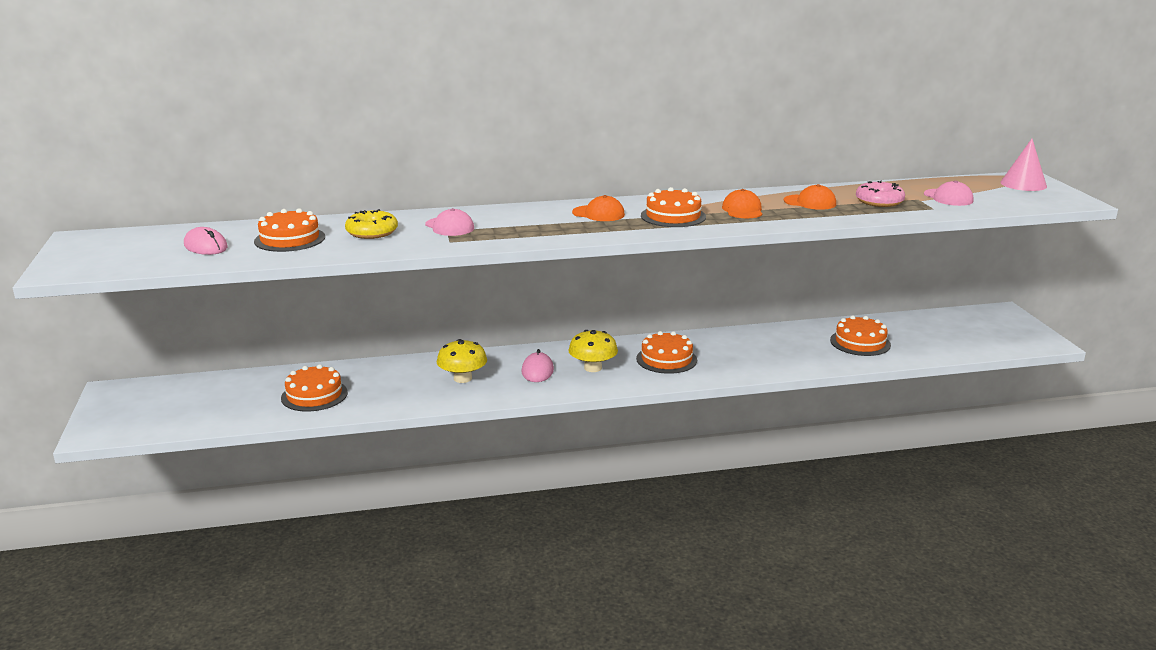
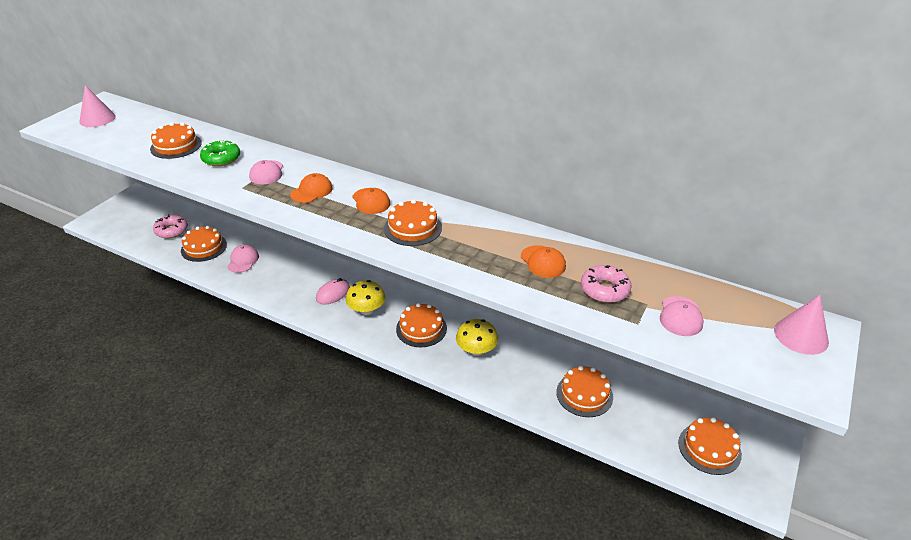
camera: 40 degrees right, 15 degrees up
(115, 250) = (97, 119): none -> pink cone
(205, 246) = (133, 134): pink mouse -> none
(239, 398) = (172, 230): none -> pink donut
(372, 232) = (221, 158): yellow donut -> green donut
(386, 386) = (243, 260): none -> pink cap
(462, 378) = (286, 276): yellow mushroom -> yellow mushroom (476, 350)
(742, 210) = (474, 245): orange cap -> orange cap (311, 191)
(982, 334) = (709, 448): none -> orange cake

